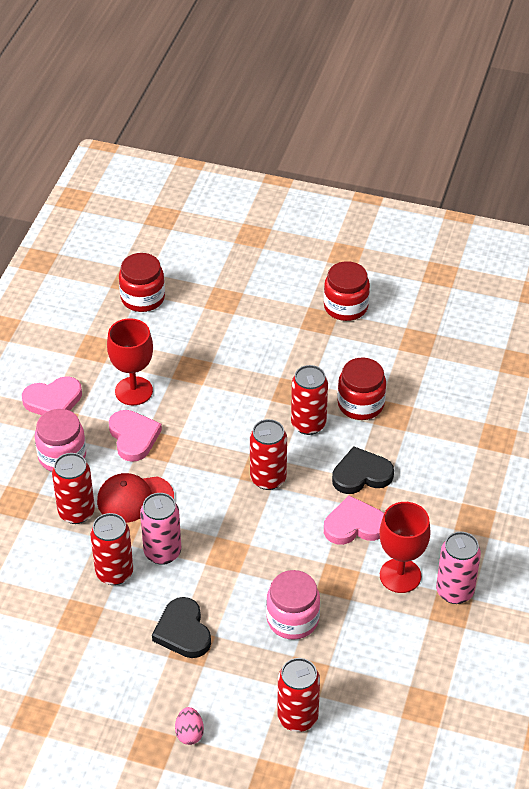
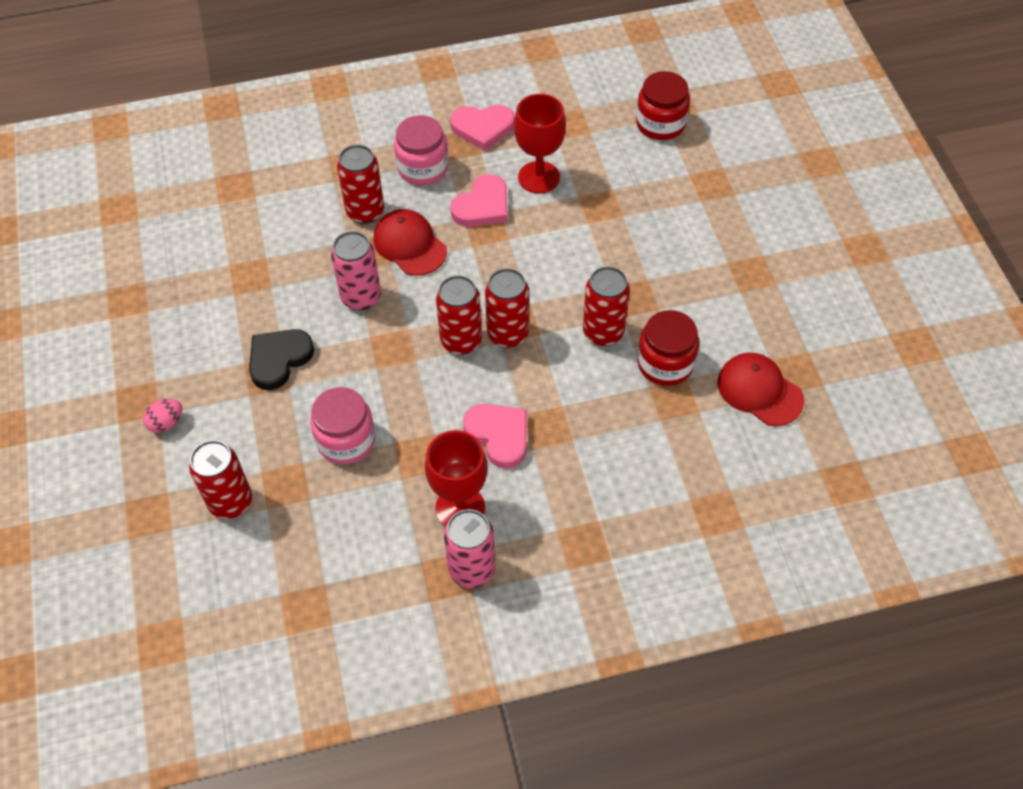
camera: 60 degrees right, 10 degrees up
(53, 400) = (482, 128): pink heart -> pink heart turned 45 degrees counterclockwise
(114, 573) = (314, 274): red can -> red can (461, 341)
(345, 307) = (790, 285): red jar -> none
(361, 474) = (570, 410): black heart -> none
(419, 367) = (759, 391): none -> red cap

